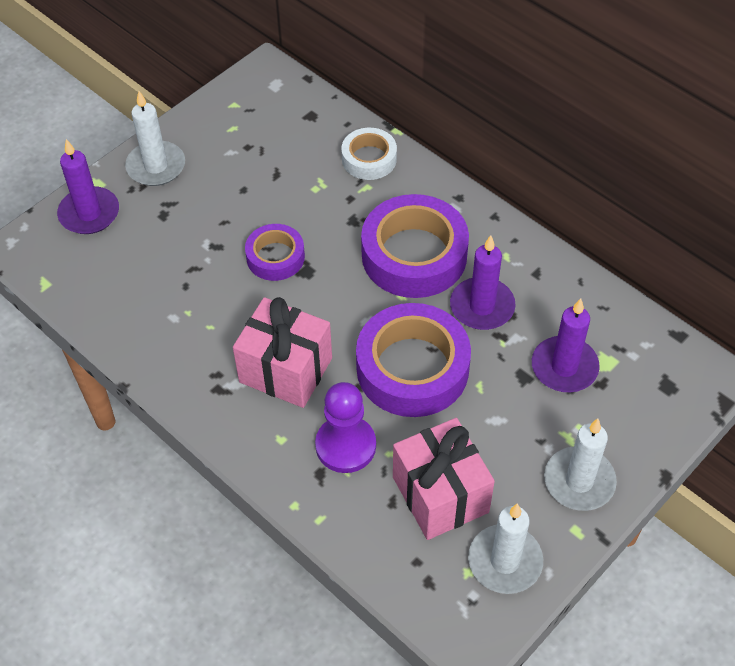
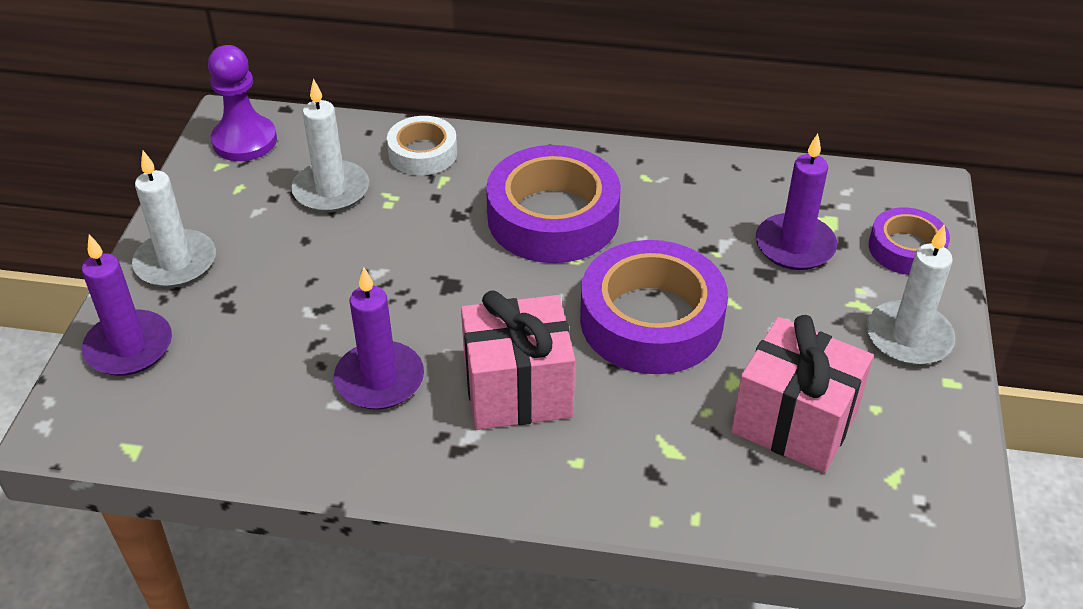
camera: 35 degrees left, 10 degrees down
(275, 257) = (403, 287): purple tape -> purple tape (906, 249)
(345, 446) = (653, 430): purple pawn -> purple pawn (244, 141)
(482, 306) = (665, 231): purple candle -> purple candle (379, 379)
(505, 561) = (916, 448): white candle -> white candle (331, 190)

